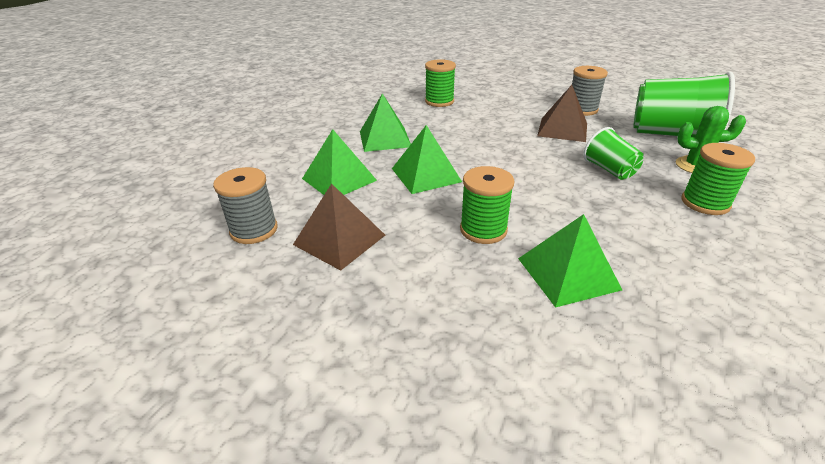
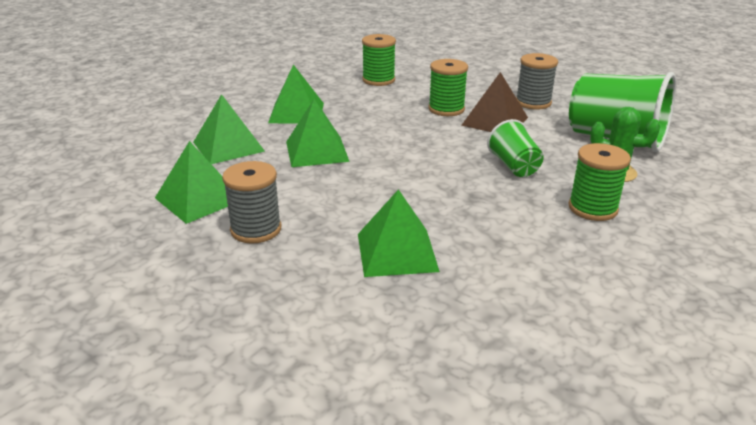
camera: 10 degrees right, 5 degrees down
(254, 230) = (126, 182): grey spool -> grey spool (256, 229)
(339, 239) = (199, 198): brown pyramid -> green pyramid
(483, 230) = (341, 206): green spool -> green spool (446, 109)

